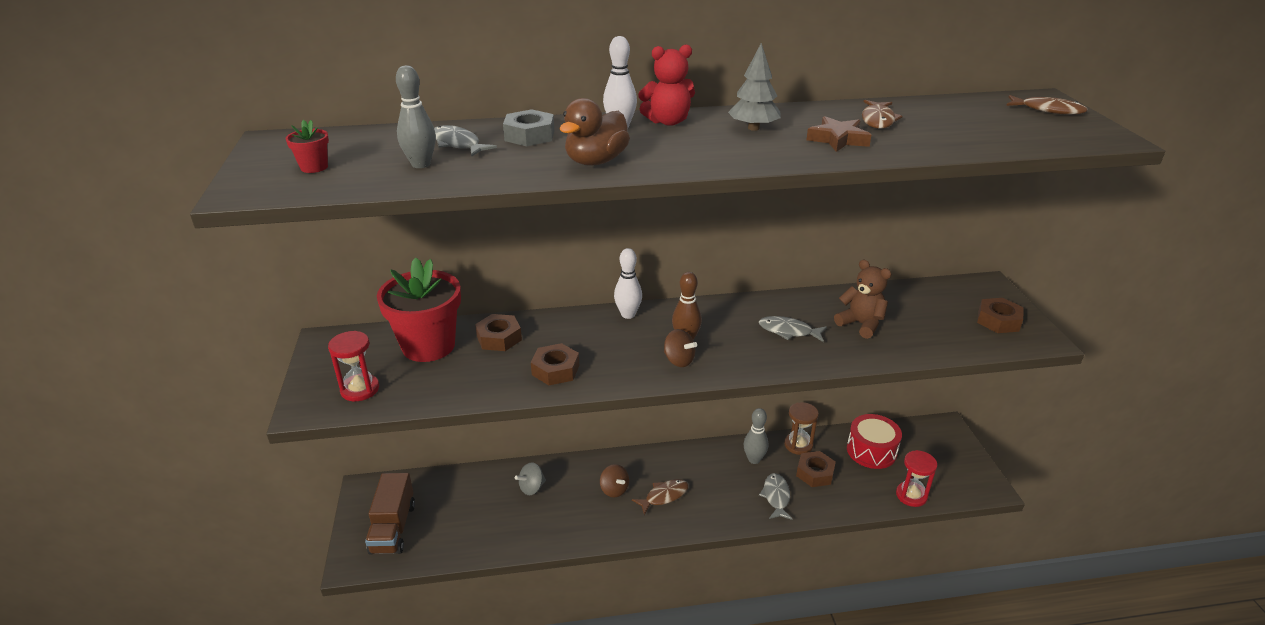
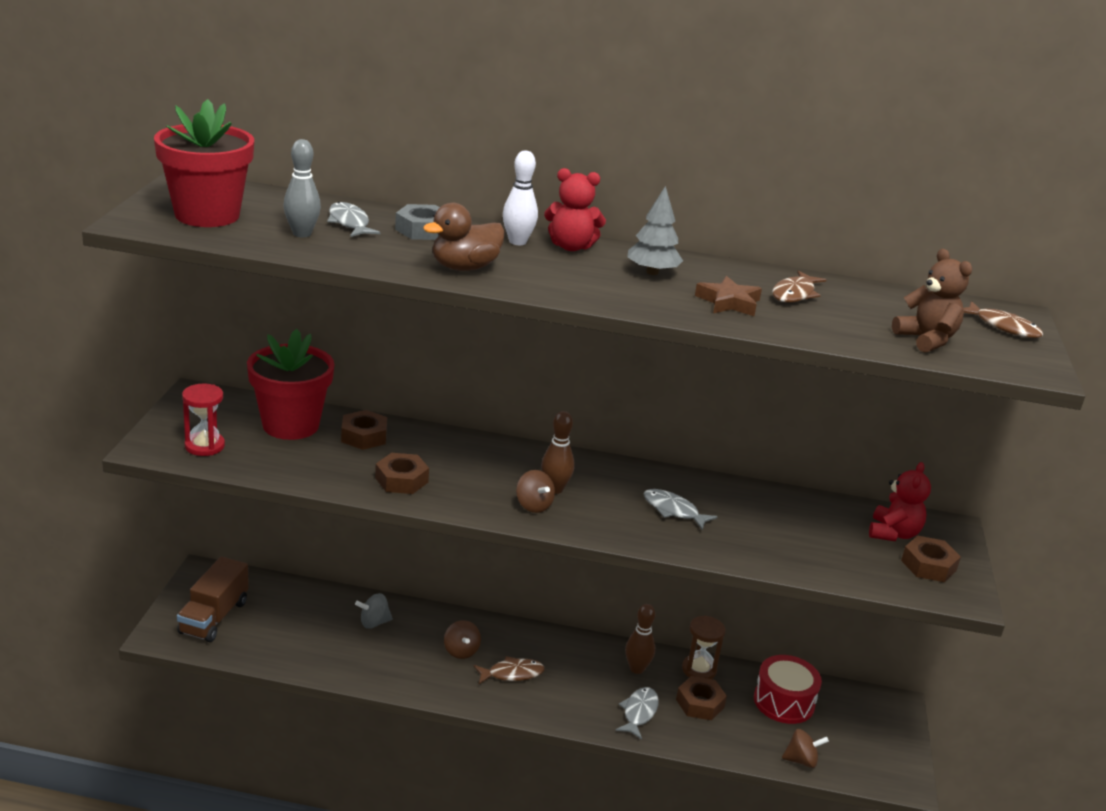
camera: 15 degrees right, 5 degrees down
(314, 167) = (207, 215): red flower pot -> red flower pot, size x2.49
(628, 314) = (510, 449): white bowling pin -> none
(754, 459) = (637, 669): grey bowling pin -> brown bowling pin
(861, 324) = (761, 526): brown teddy bear -> brown teddy bear (926, 340)
(911, 495) = (801, 760): red hourglass -> brown spinning top
(955, 302) = (893, 533): none -> red teddy bear

